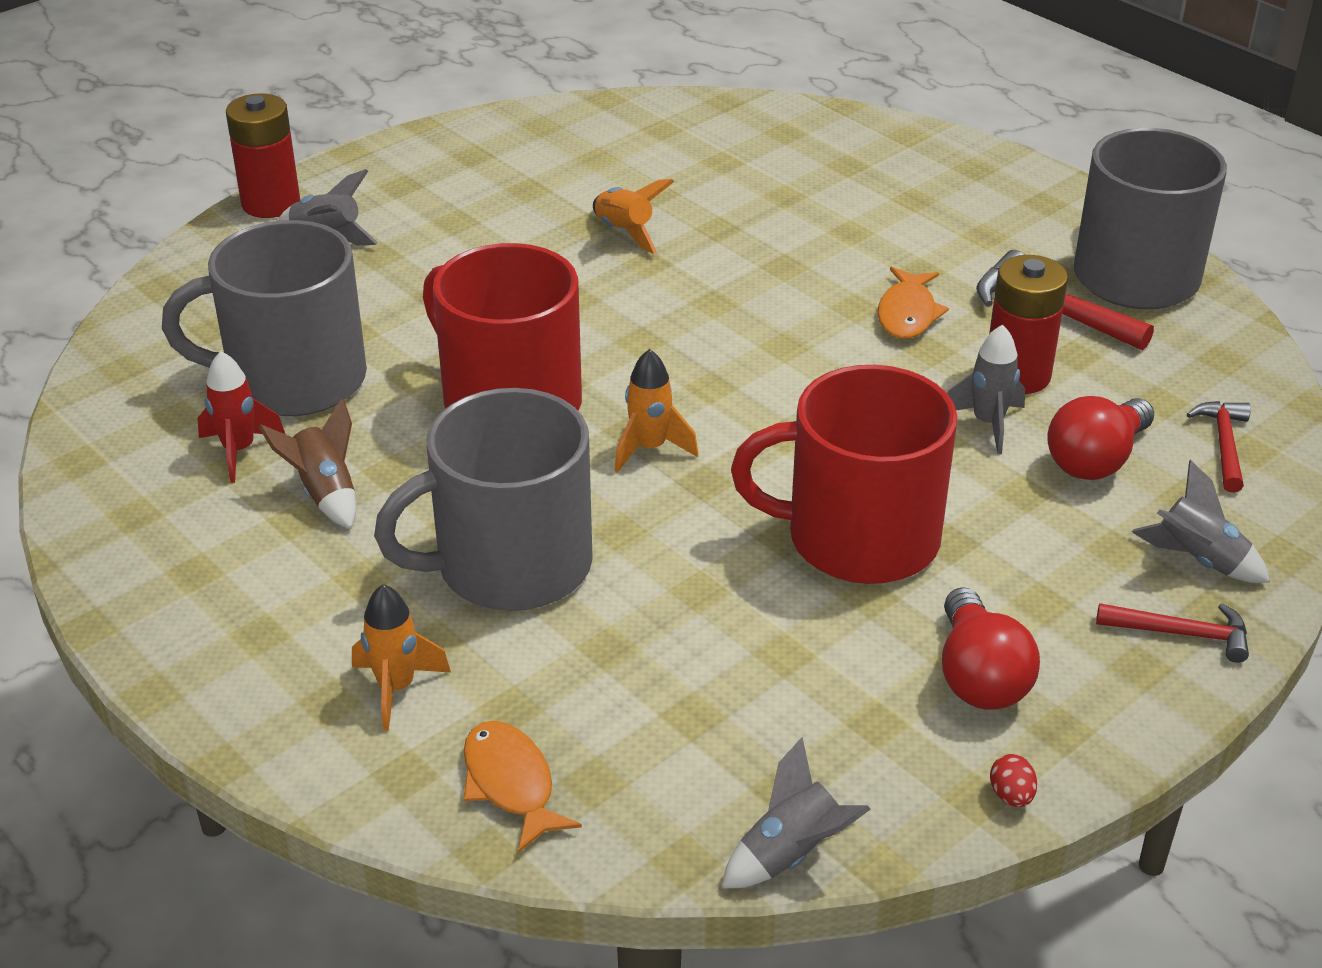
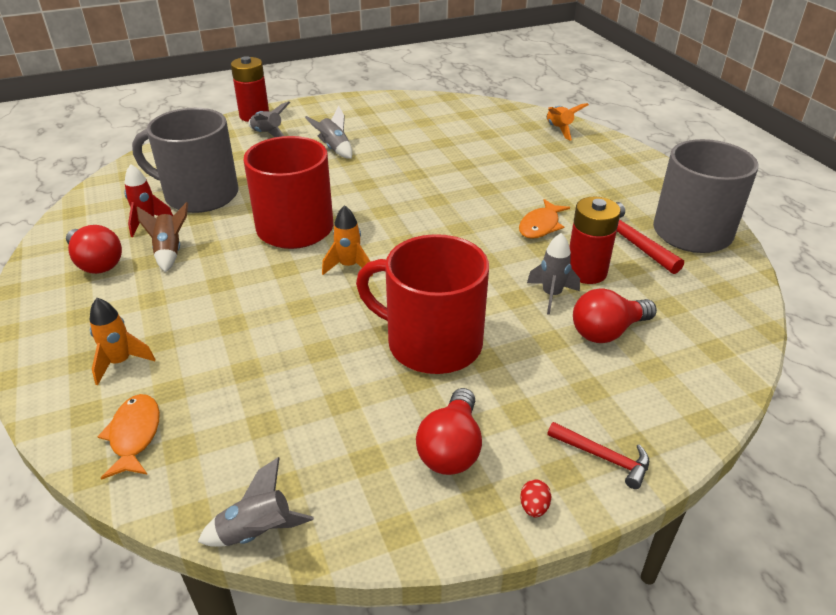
camera: 20 degrees right, 0 degrees up
(209, 542) = (96, 263): none -> red light bulb
(510, 565) = (230, 311): grey mug -> none
(625, 232) = (413, 157): orange rocket -> orange rocket (559, 130)
(1011, 796) = (422, 537): red egg -> red egg (534, 507)
(1198, 560) = (641, 411): grey rocket -> grey rocket (334, 149)
(1223, 445) = (698, 341): red hammer -> none

